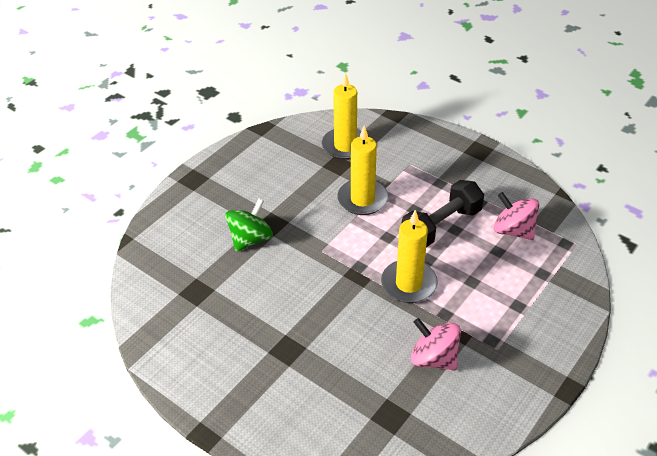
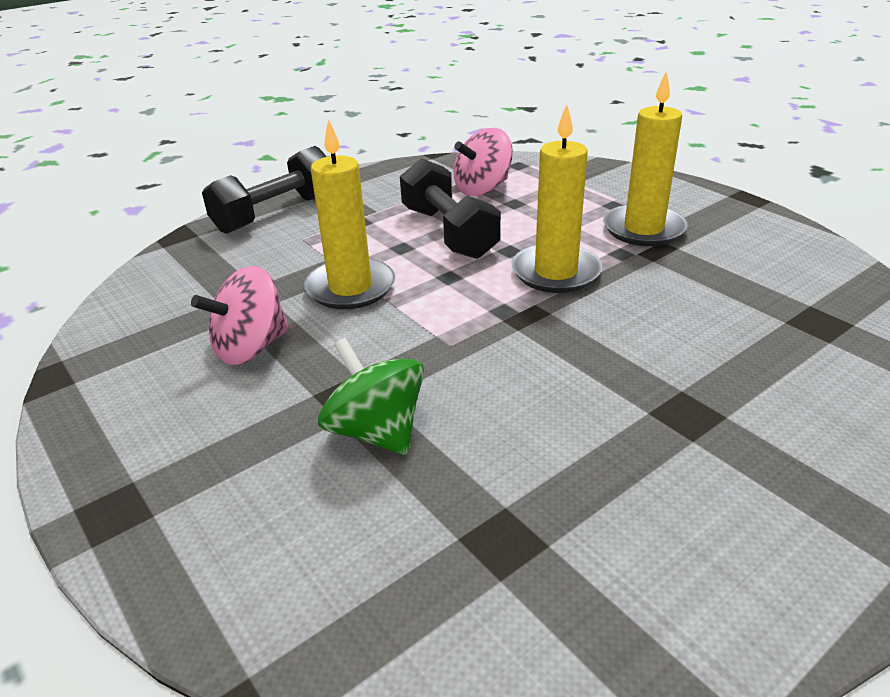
camera: 75 degrees left, 10 degrees down
(345, 146) = (205, 288): yellow candle -> yellow candle (643, 229)
(434, 358) = (704, 272): pink spinning top -> pink spinning top (251, 347)
(435, 144) = (276, 213): none -> black dumbbell

